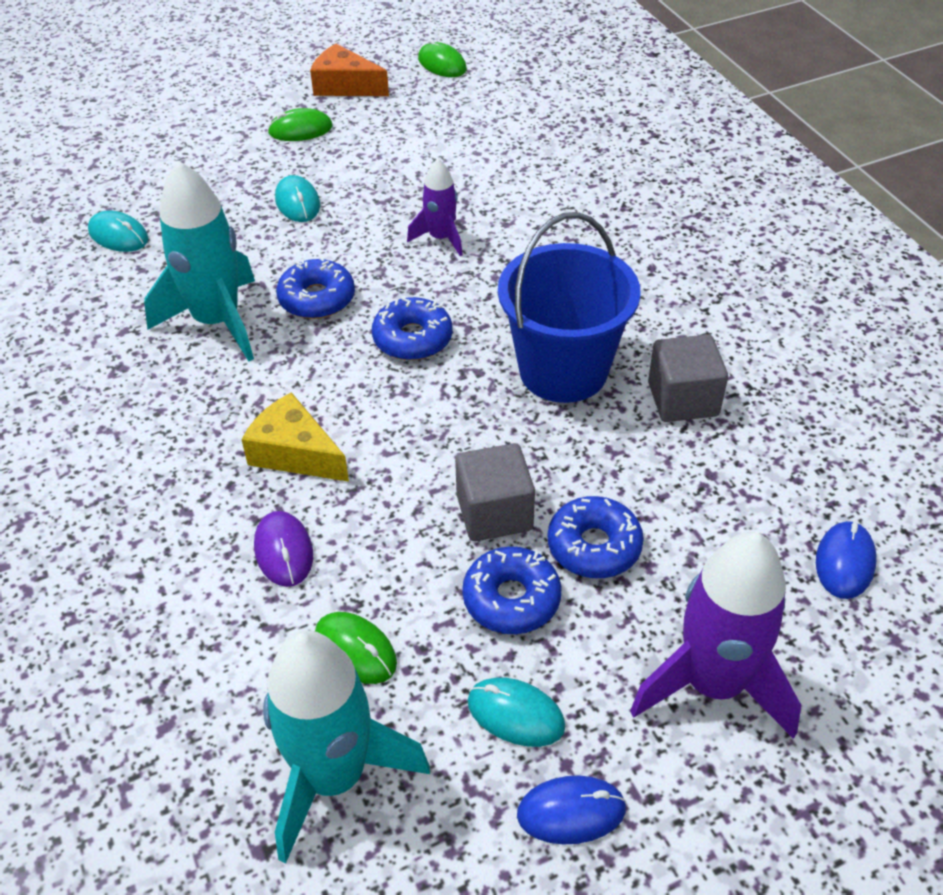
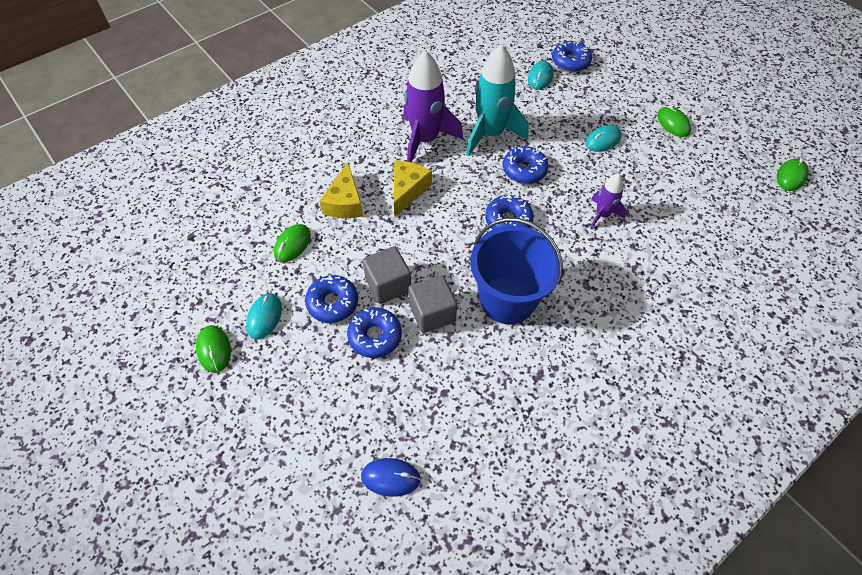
camera: 75 degrees right, 10 degrees up
(106, 194) = (570, 62): none -> blue donut
(284, 551) = (345, 202): purple mouse -> yellow cheese
(334, 776) = (226, 252): turquoise rocket -> none
(345, 86) = (731, 132): orange cheese -> none
(571, 812) = (214, 349): blue mouse -> green mouse
(683, 399) = (504, 370): grey cube -> grey cube (432, 313)
(714, 684) = (292, 407): purple rocket -> purple rocket (425, 140)

